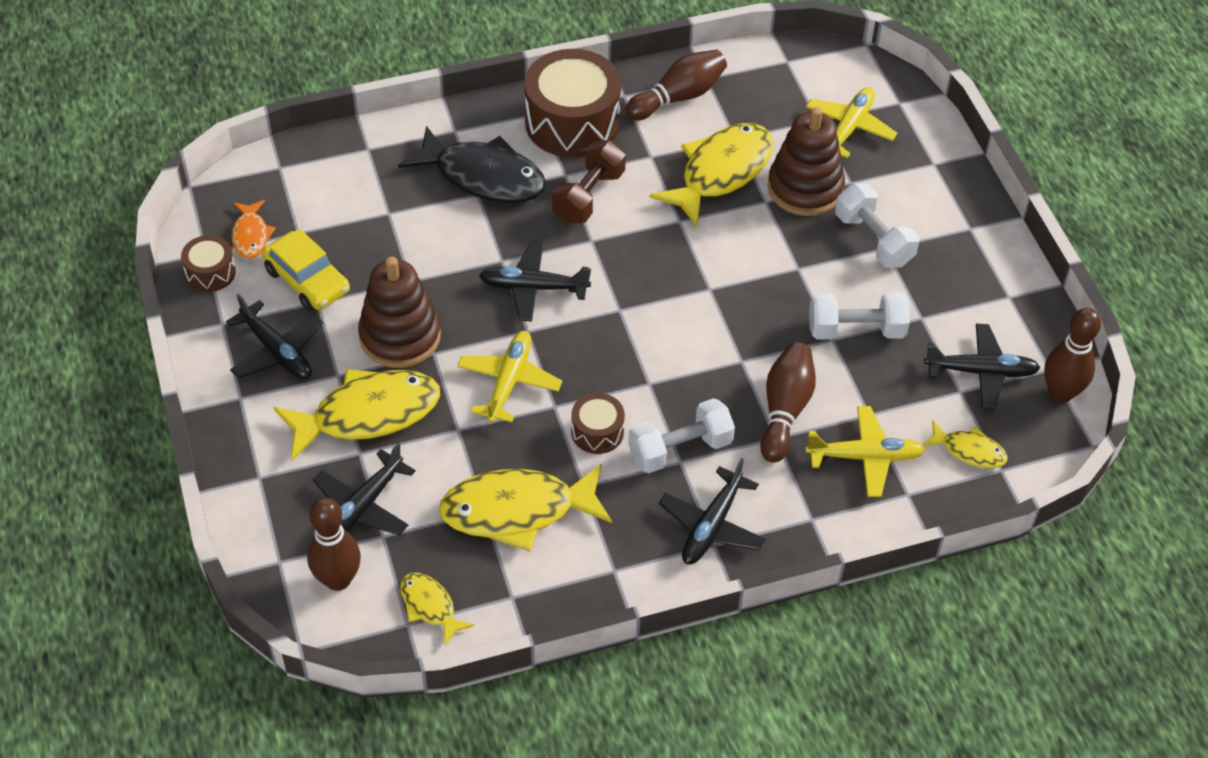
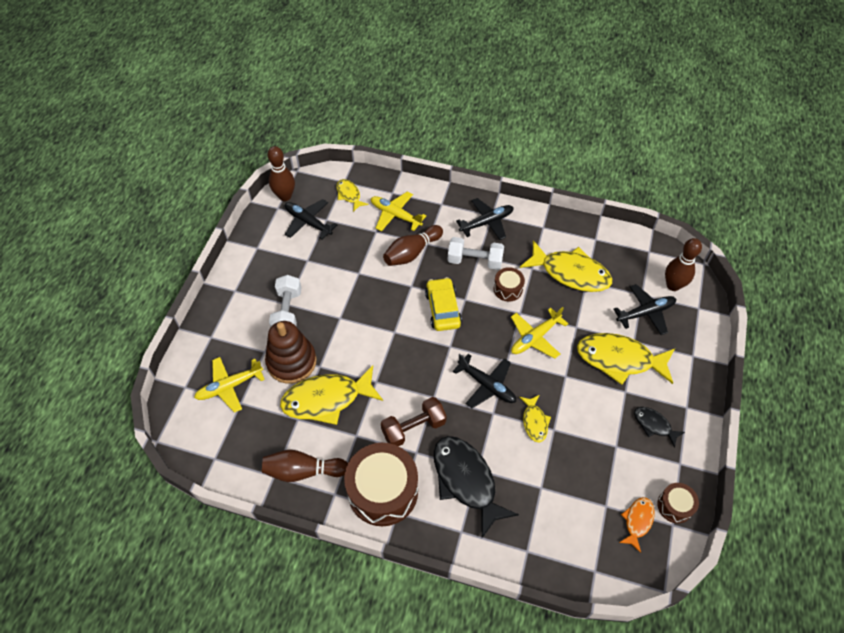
camera: 145 degrees left, 5 degrees up
(277, 351) = (654, 425): black plane -> black fish
(307, 280) = (615, 465): yellow car -> yellow car (443, 309)
(400, 336) = (579, 396): brown stacking toy -> none
(430, 606) = (635, 253): yellow fish -> yellow fish (534, 422)
(856, 330) = (343, 271): white dumbbell -> none

